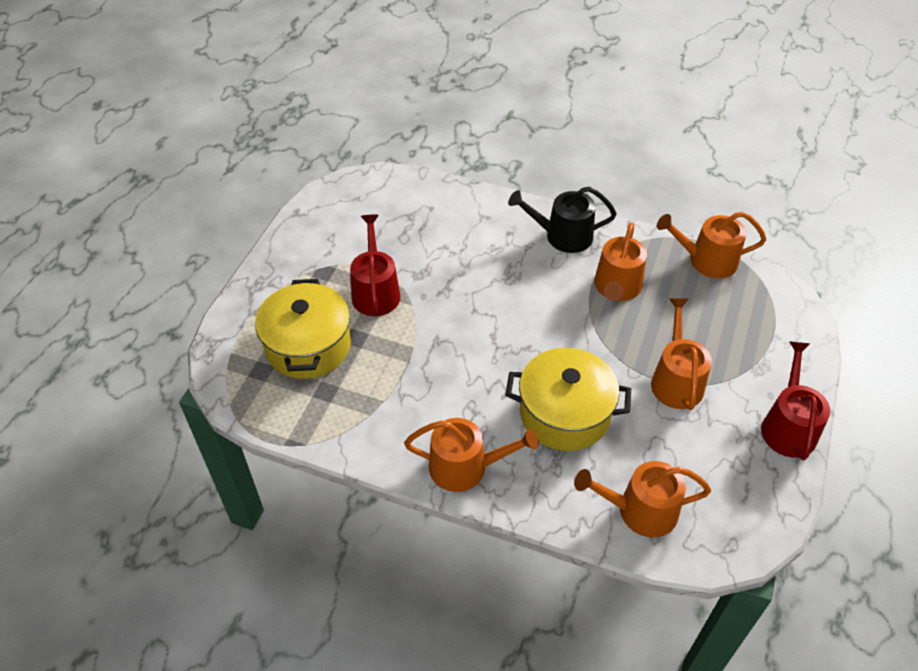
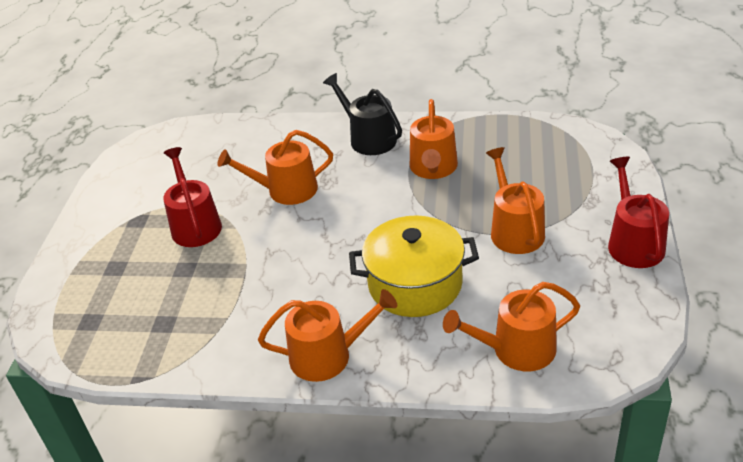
camera: 10 degrees left, 10 degrees down
(308, 346) = (136, 287): yellow pot -> none
(563, 236) = (368, 138): black watering can -> black watering can turned 60 degrees clockwise
(707, 260) = (511, 128): orange watering can -> orange watering can (286, 190)

